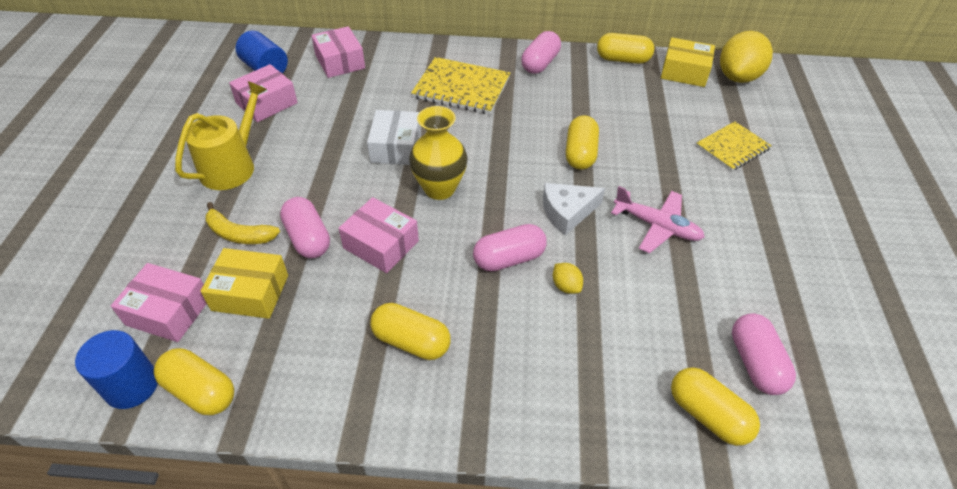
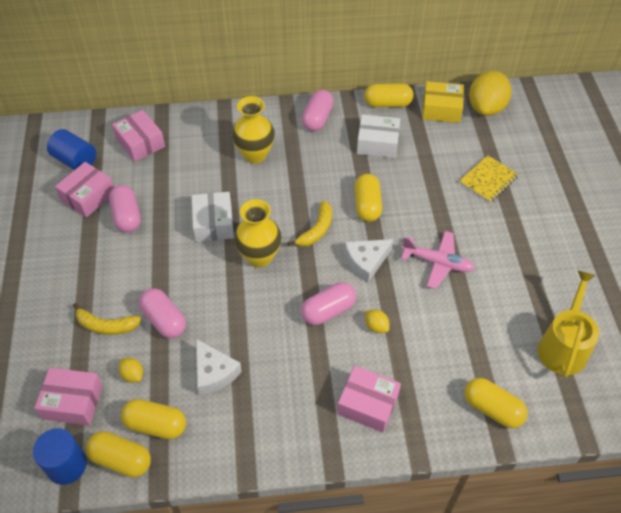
camera: 10 degrees left, 5 degrees up
(232, 166) = (79, 264): yellow watering can -> yellow watering can (563, 346)
(250, 293) = (132, 375): yellow box -> yellow lemon
(349, 307) = (214, 372): none -> white cheese
(381, 244) = (224, 315): pink box -> pink box (368, 404)
(411, 341) = (269, 392): yellow capsule -> yellow capsule (156, 425)
(461, 88) = (255, 155): yellow notebook -> yellow vase
(514, 170) = (316, 230): none -> yellow banana
(604, 95) = (377, 143): none -> white box
(755, 363) = (521, 364): pink capsule -> pink capsule (127, 216)

